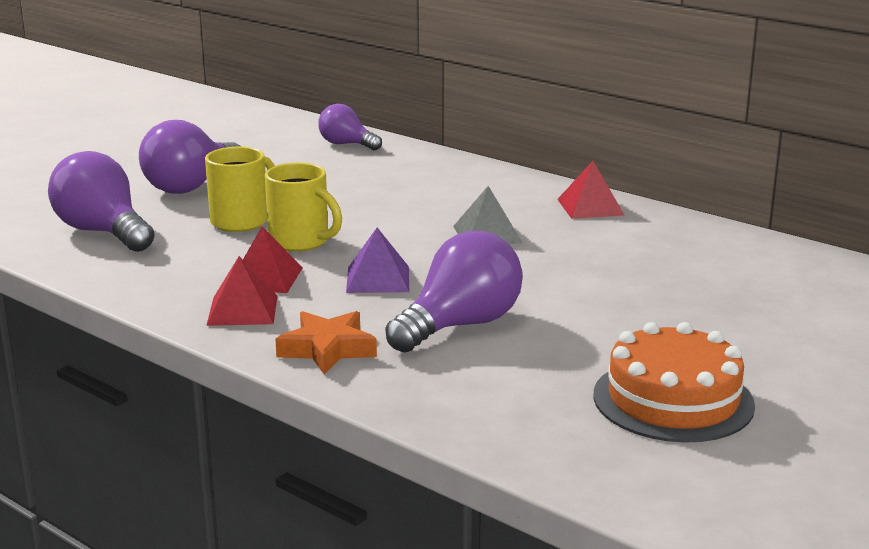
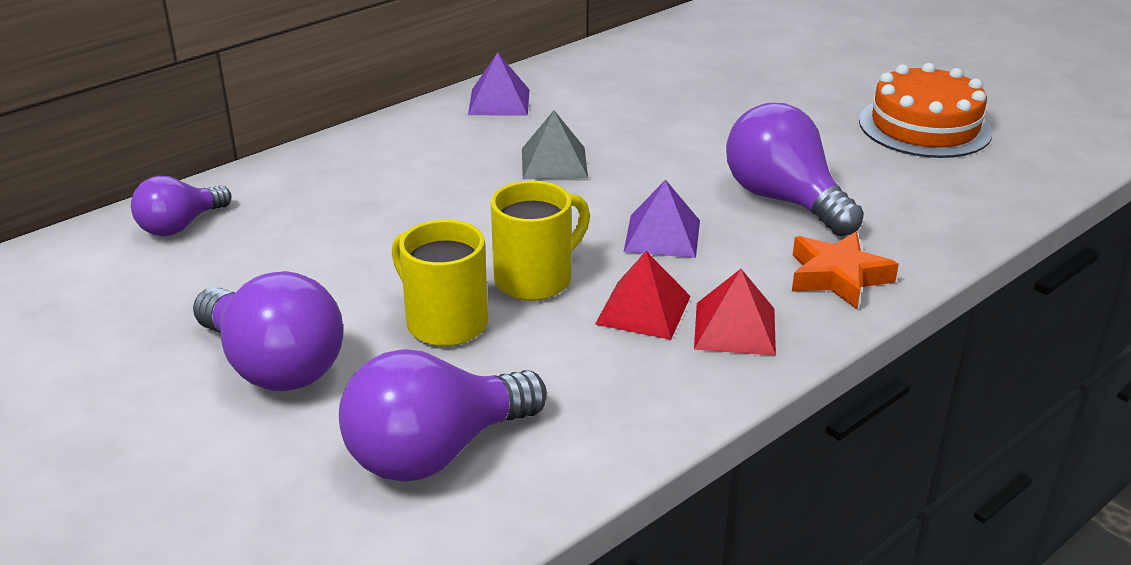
camera: 80 degrees left, 10 degrees up
(590, 207) = (499, 102): red pyramid -> purple pyramid

